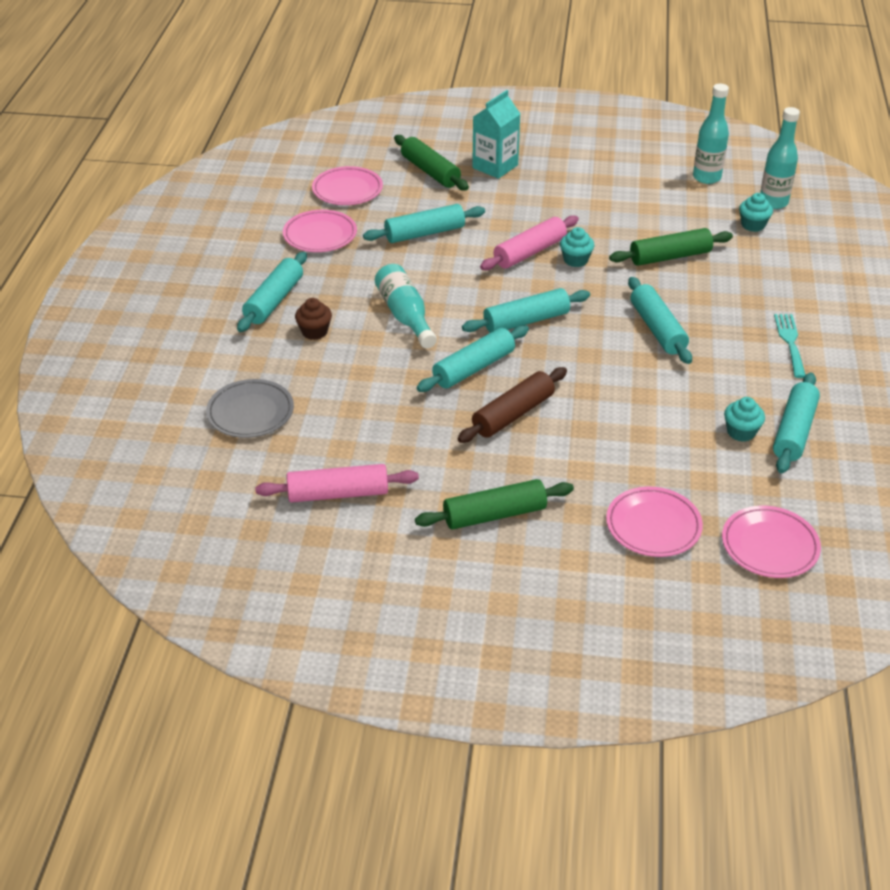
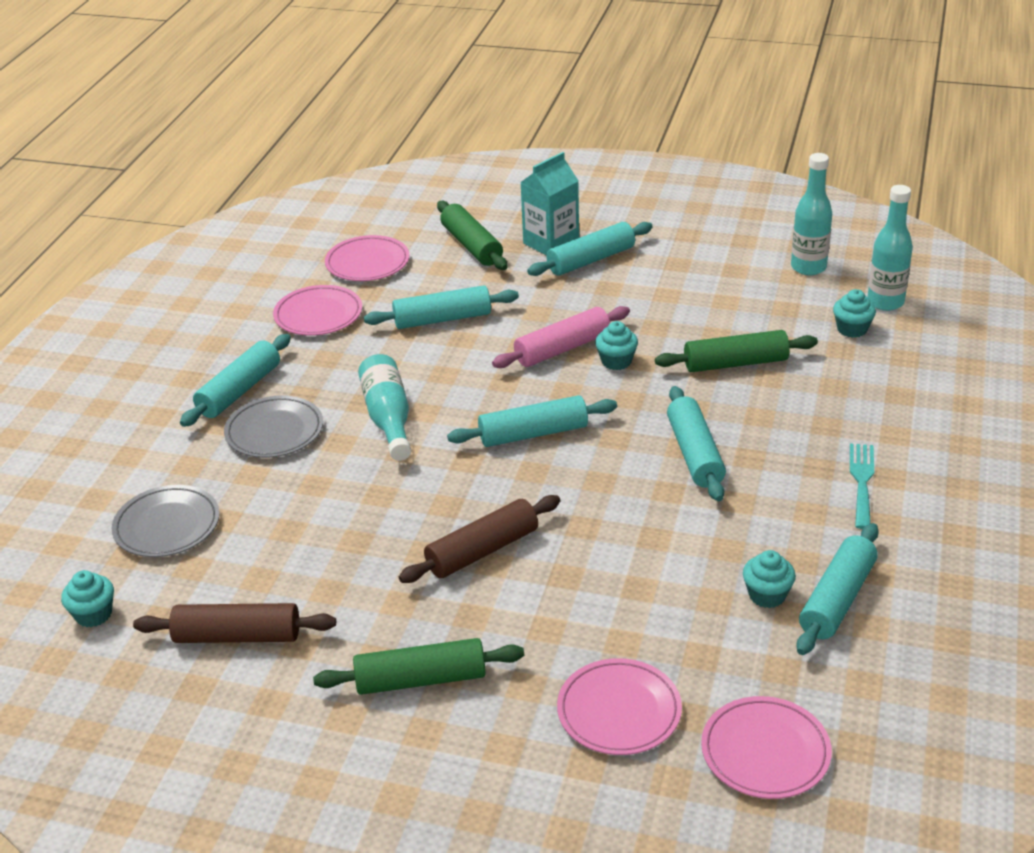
camera: 10 degrees right, 5 degrees down
(214, 486) = (93, 614): none -> turquoise cupcake
(314, 332) = (274, 431): brown cupcake -> grey plate
(338, 493) = (237, 636): pink rolling pin -> brown rolling pin
(474, 368) = (451, 488): turquoise rolling pin -> turquoise rolling pin (591, 260)

